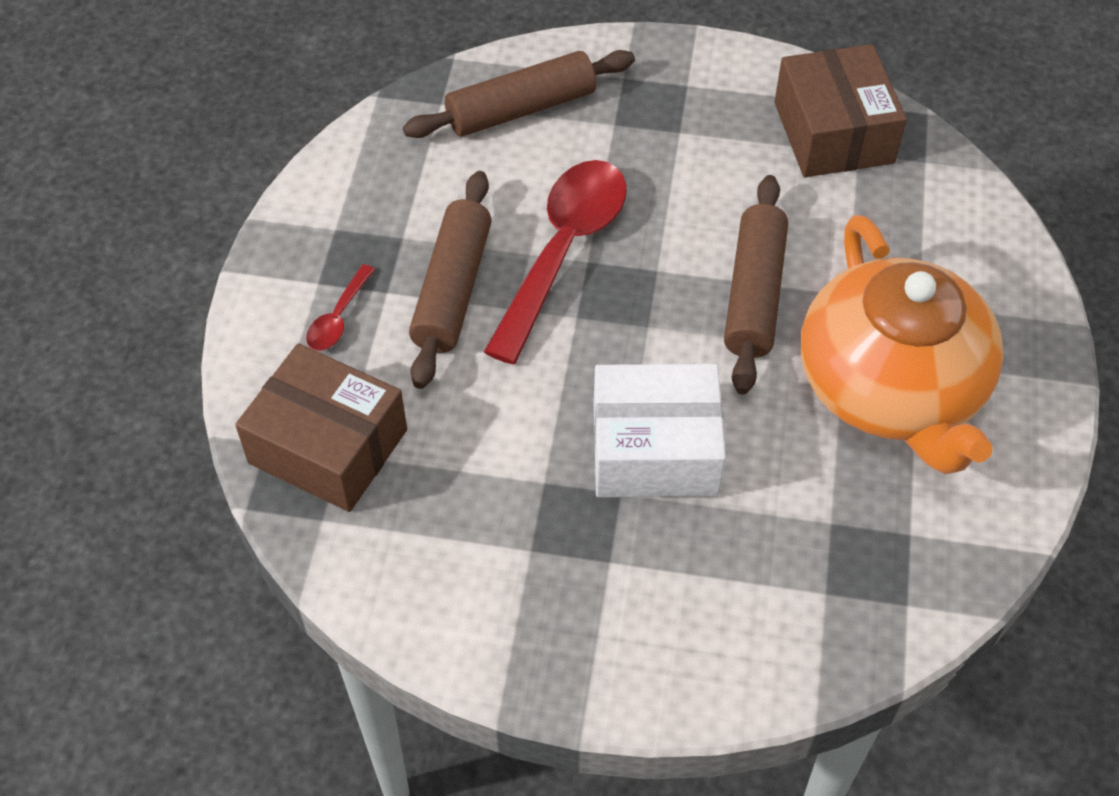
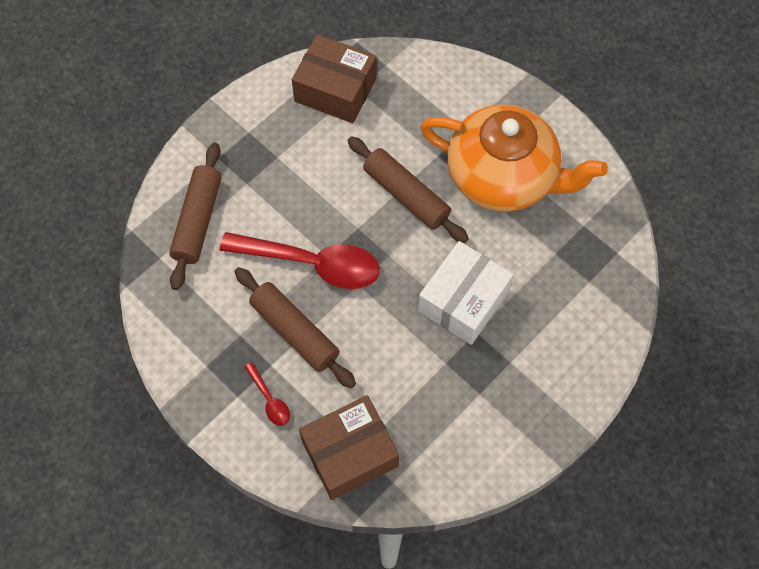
camera: 55 degrees left, 10 degrees up
(563, 252) = (312, 263): red spoon -> red spoon turned 135 degrees clockwise

